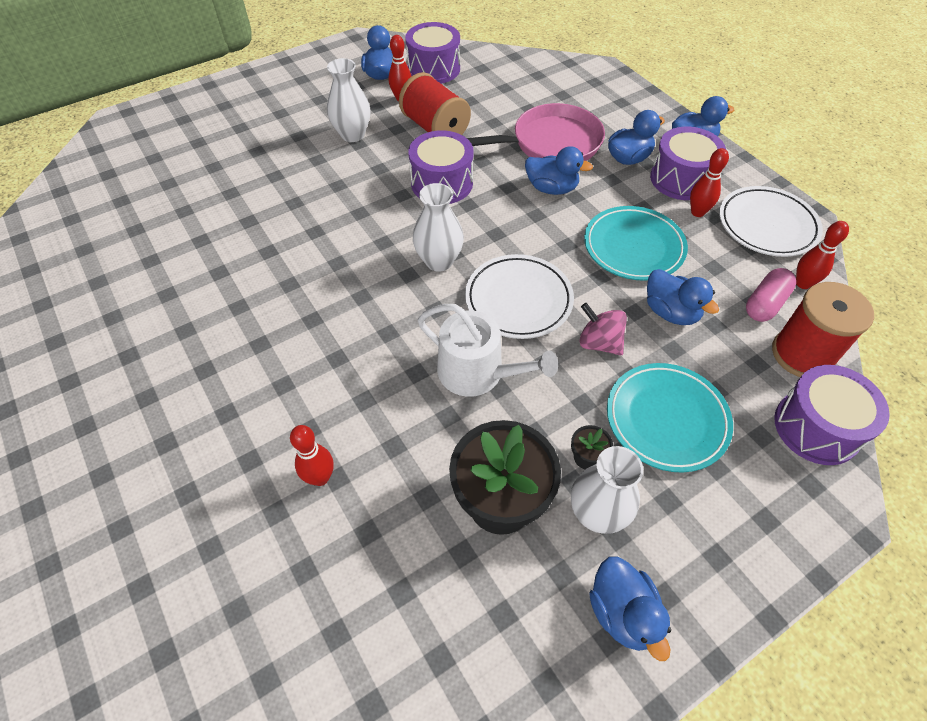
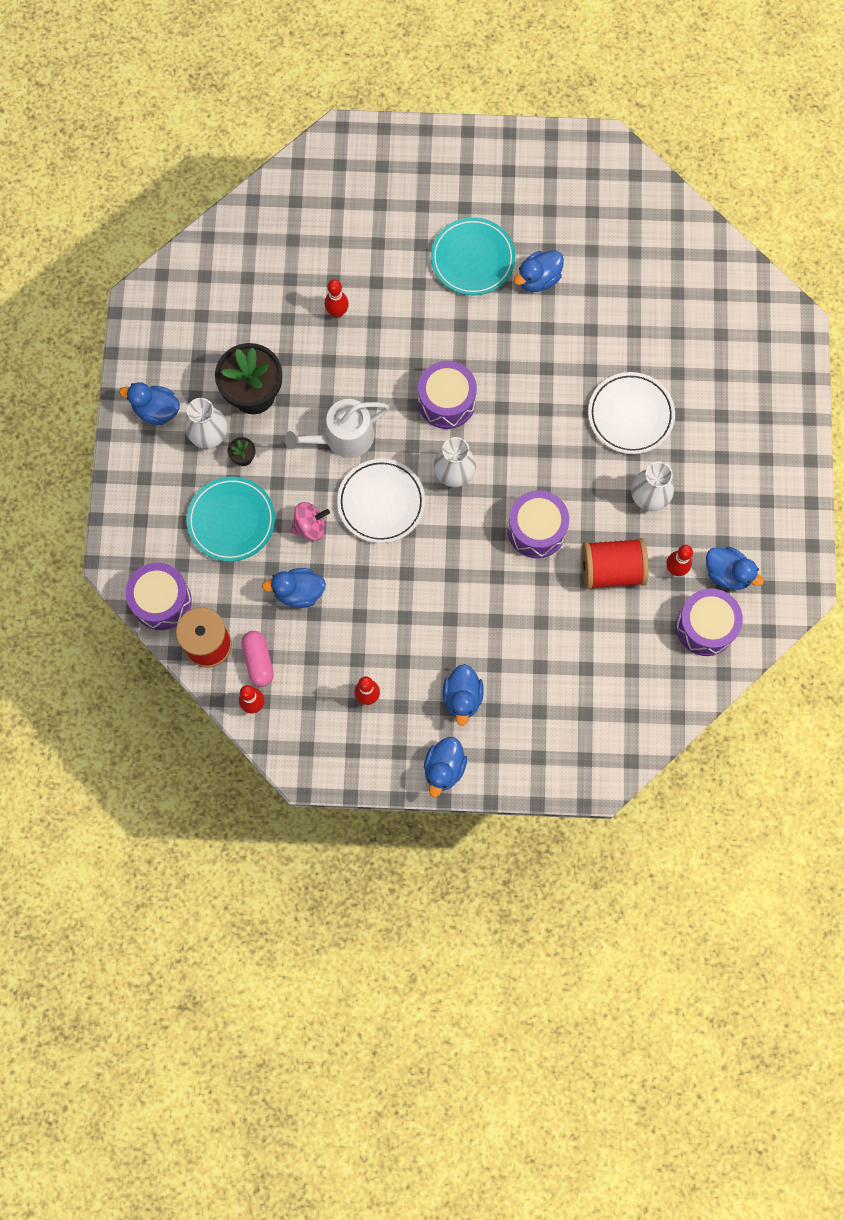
camera: 125 degrees right, 20 degrees up
(550, 143) = (525, 649): pink pan -> none
(551, 188) = (471, 608): blue duck -> blue duck (538, 279)
(633, 247) = (370, 618): turquoise plate -> turquoise plate (472, 259)
(681, 179) = (410, 718): purple drum -> purple drum (446, 402)
(767, 225) = (318, 735): white plate -> white plate (630, 415)

